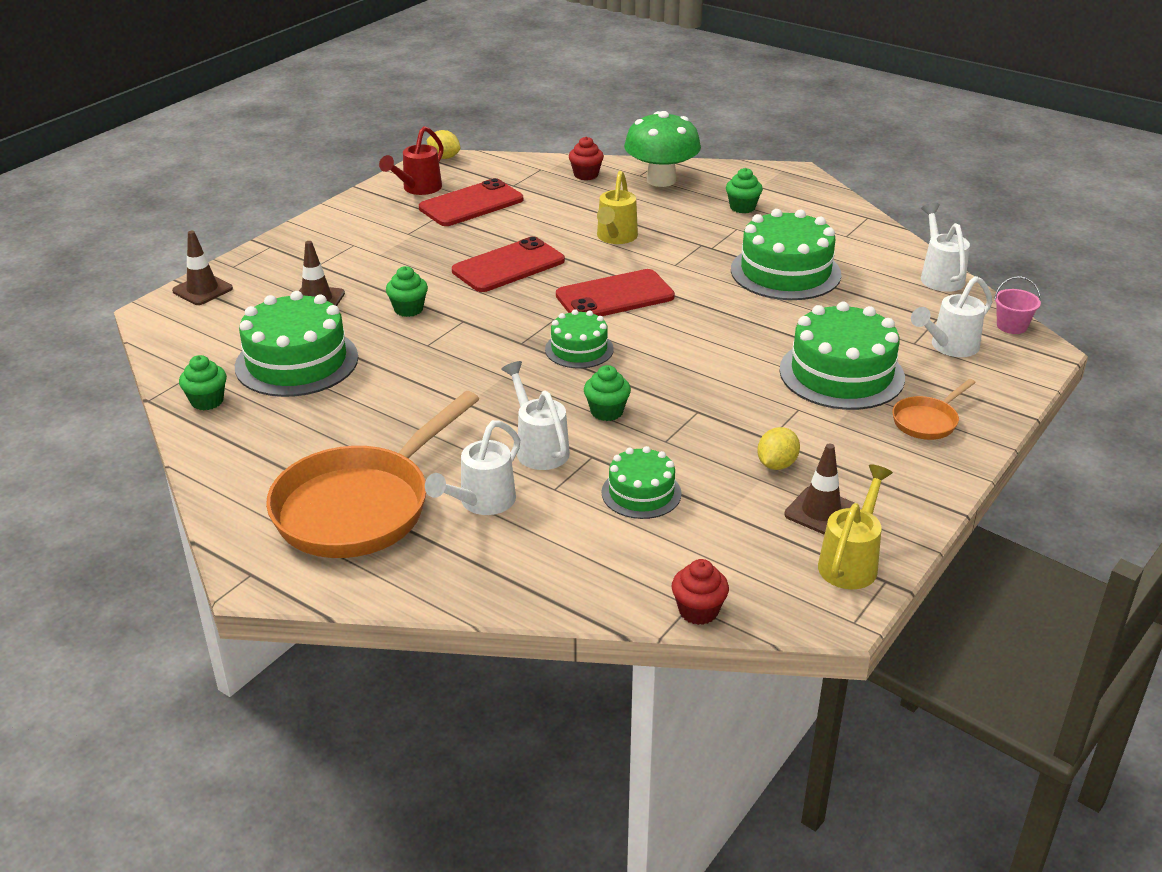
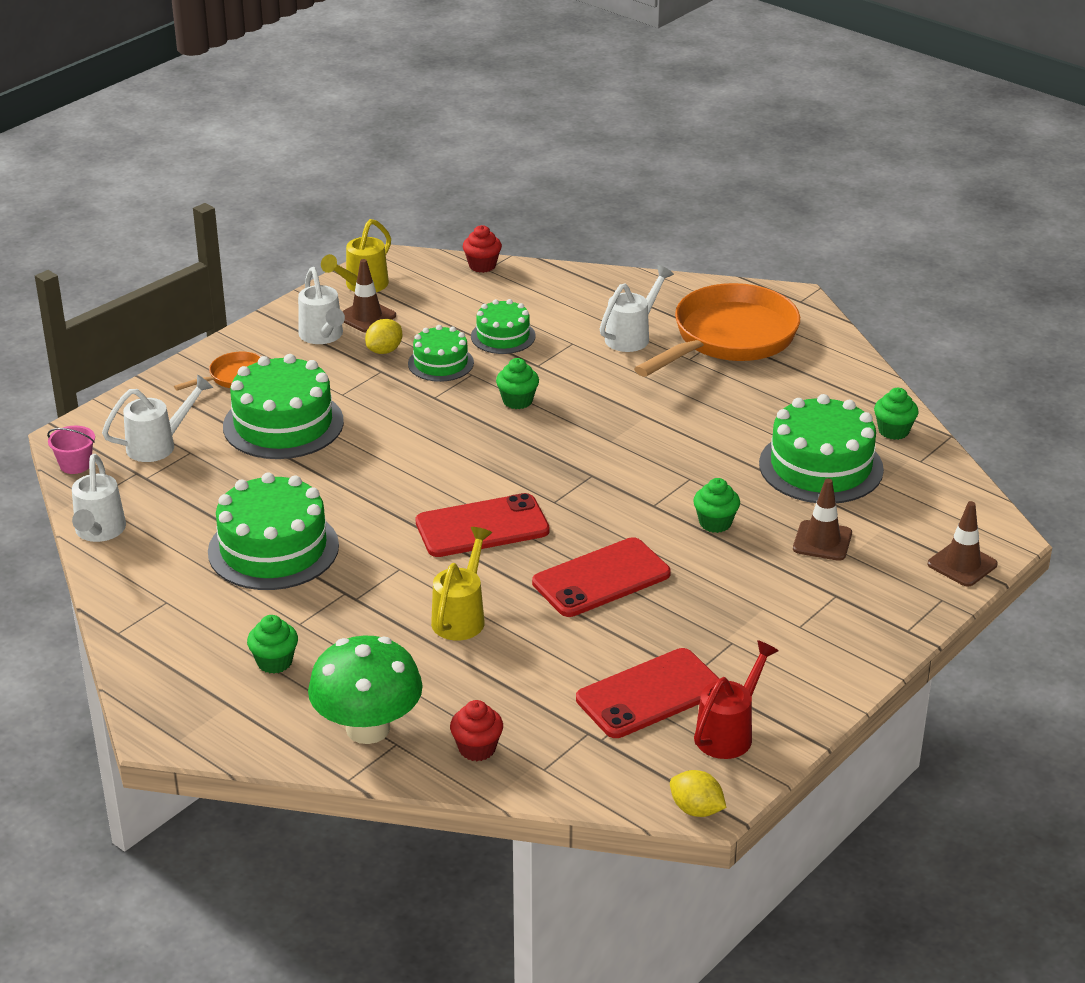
camera: 175 degrees left, 0 degrees up
(538, 447) = (582, 374): white watering can -> white watering can (323, 337)
(579, 349) = (533, 464): green cake -> green cake (440, 363)

